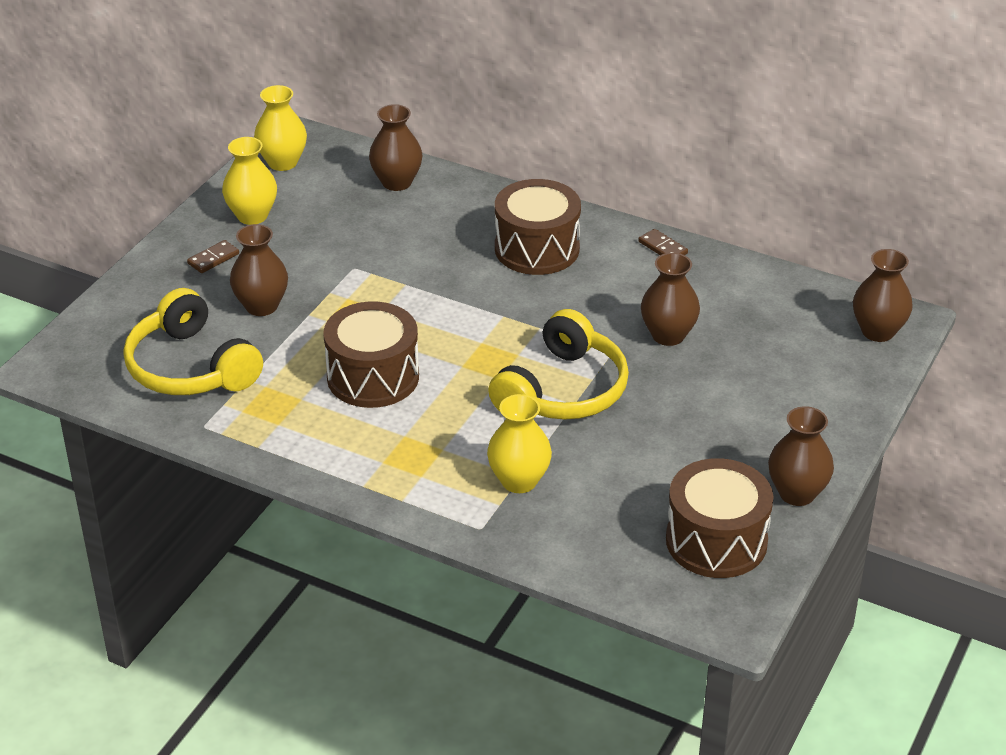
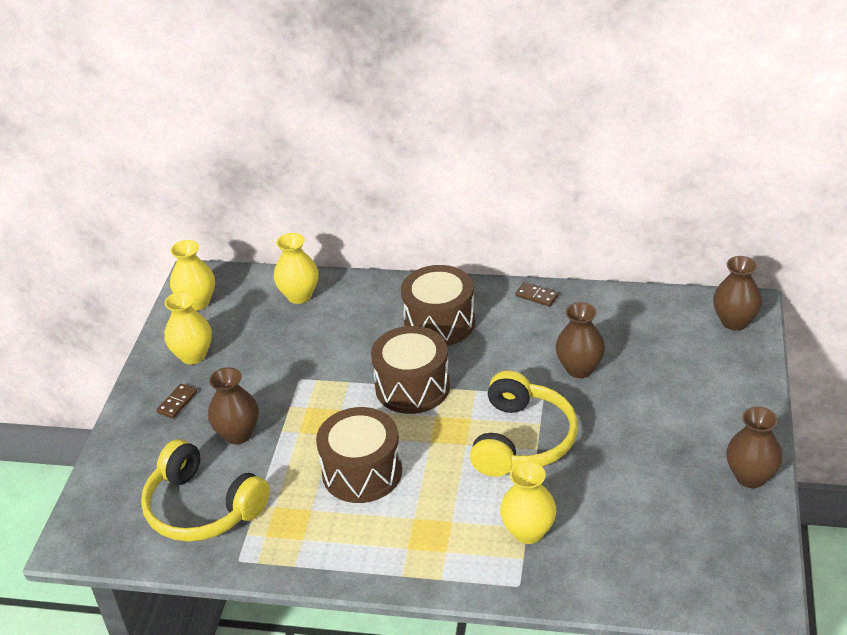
camera: 15 degrees left, 0 degrees up
(396, 182) = (299, 295): brown vase -> yellow vase
(716, 541) = (712, 538): brown drum -> brown drum (412, 387)

